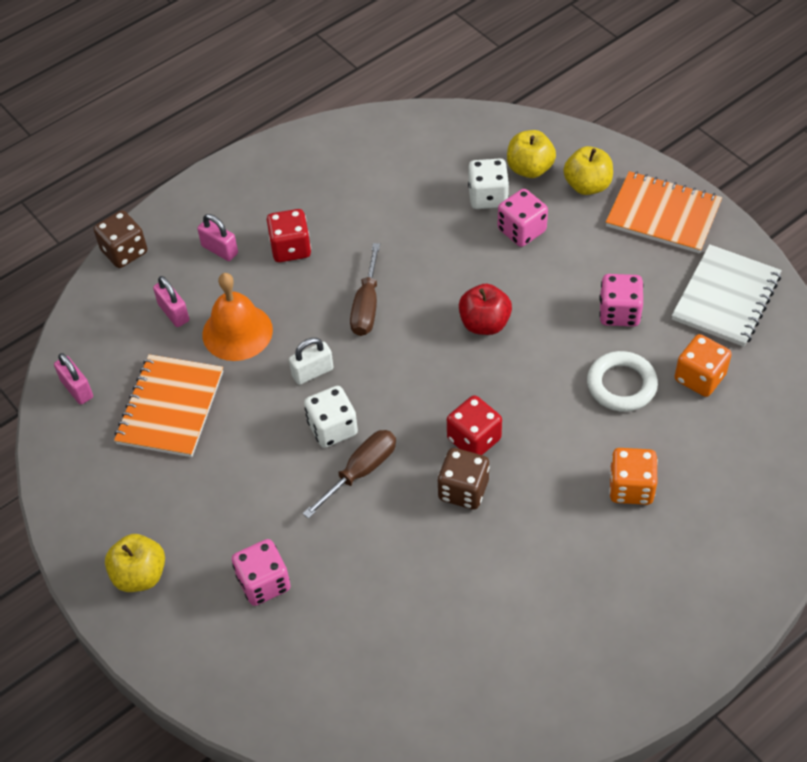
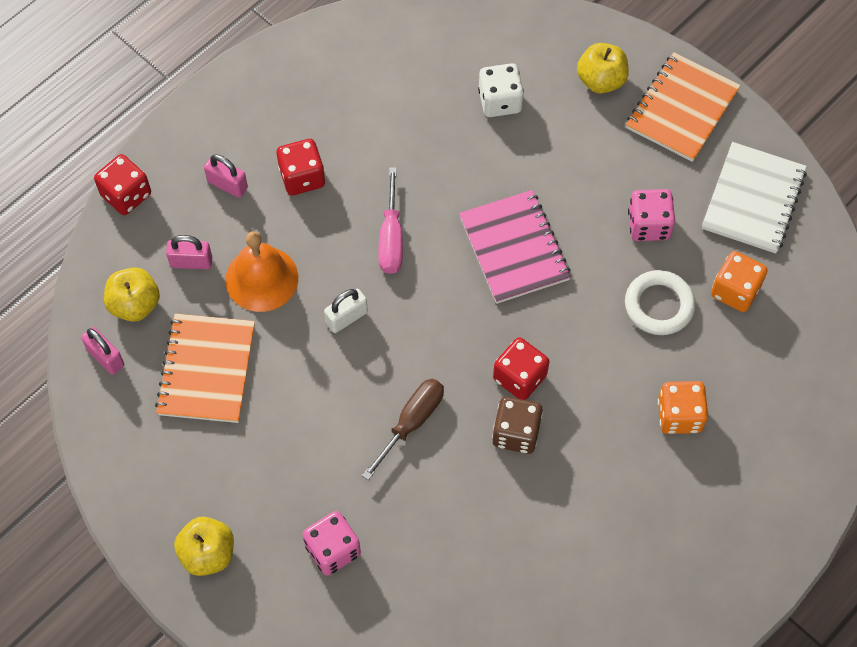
camera: 10 degrees left, 10 degrees up
(124, 252) = (126, 195): brown dice -> red dice
(173, 313) = (191, 262): pink padlock -> pink padlock turned 45 degrees counterclockwise
(332, 428) = (376, 378): white dice -> none
(366, 306) = (391, 238): brown screwdriver -> pink screwdriver
(484, 323) = (514, 248): red apple -> pink notebook
(521, 230) = (539, 138): pink dice -> none
(529, 169) = (539, 65): yellow apple -> yellow apple (135, 304)
(663, 214) = (682, 109): orange notebook -> orange notebook turned 75 degrees counterclockwise

